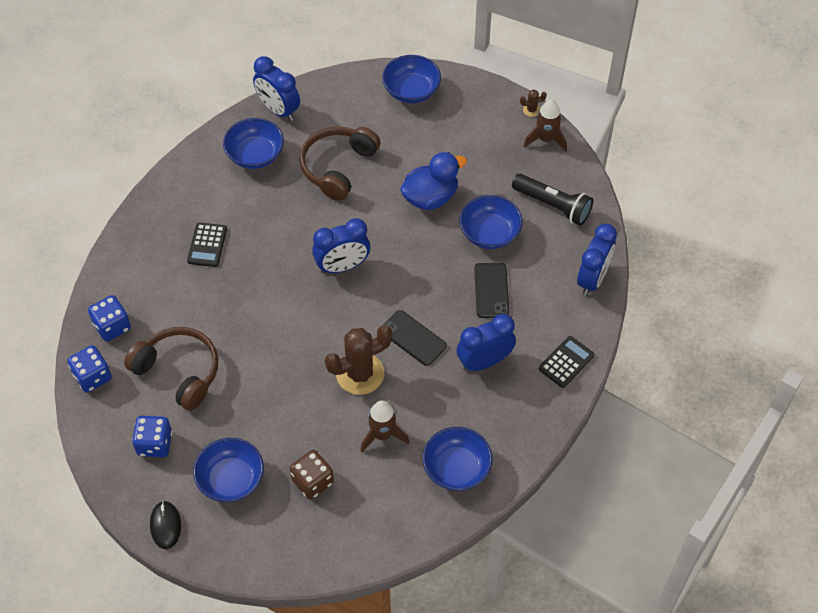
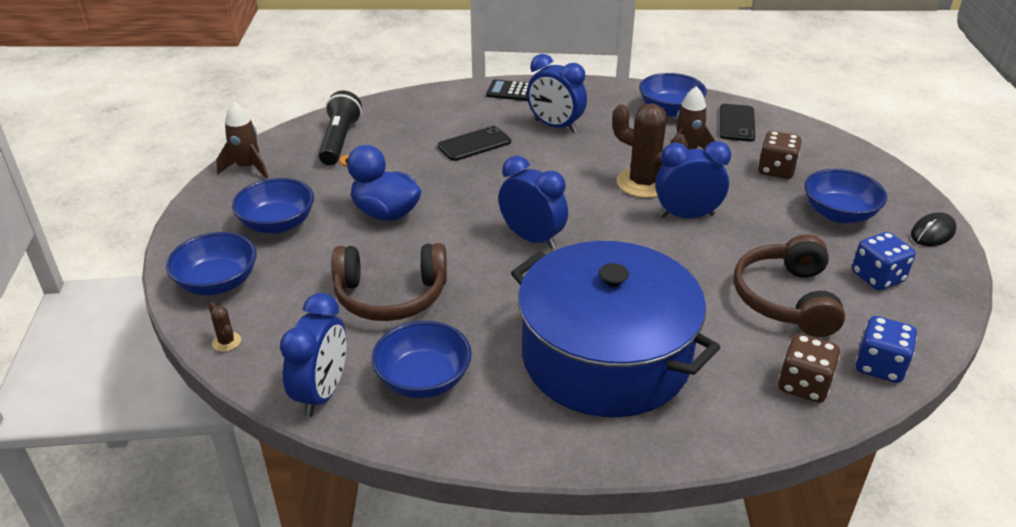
camera: 120 degrees left, 20 degrees down
(112, 326) = (803, 385): blue dice -> brown dice
(207, 245) = (606, 357): black calculator -> blue pot
(413, 338) = (571, 168): black phone -> black phone (736, 123)
(489, 233) = (405, 164): blue bowl -> blue bowl (277, 224)
(531, 110) = (206, 188): brown cactus -> brown cactus (226, 342)
(592, 279) = (413, 101): blue clock -> blue clock (686, 216)

